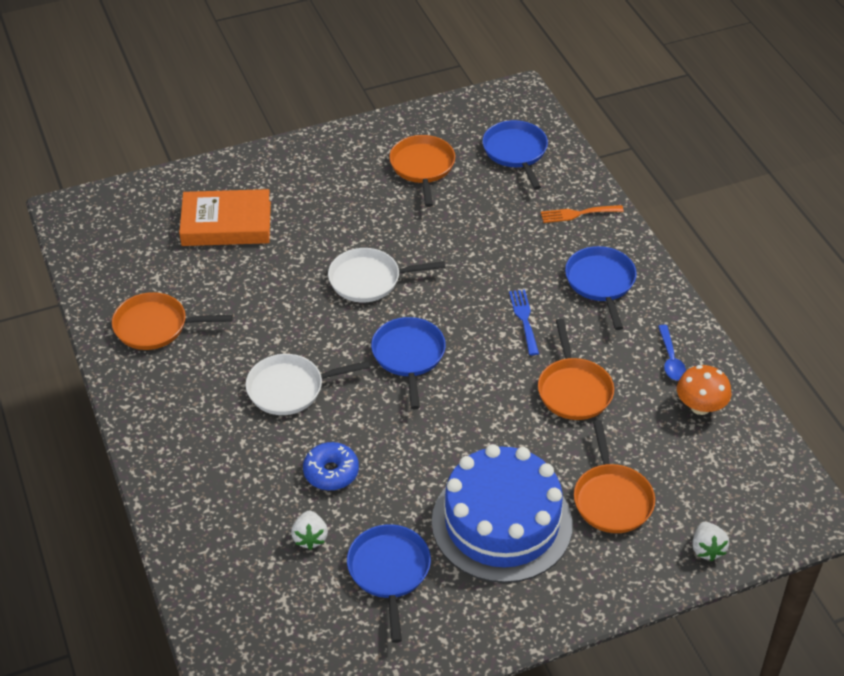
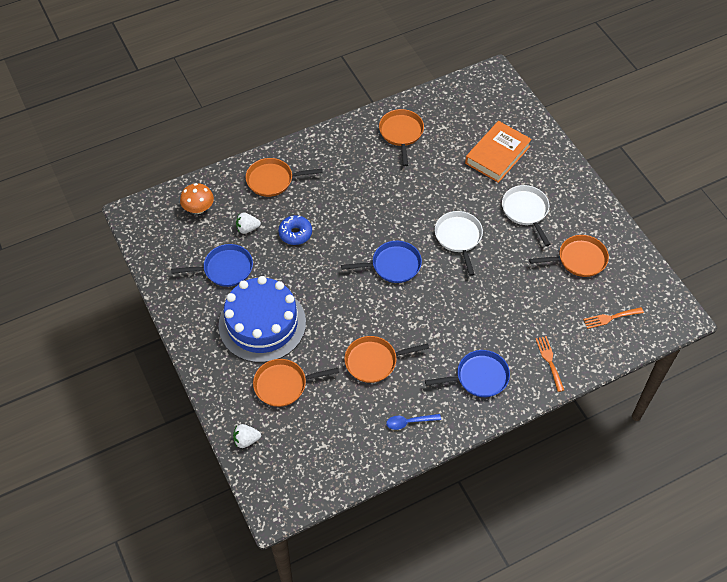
camera: 85 degrees right, 10 degrees up
(213, 499) = (273, 180): none -> orange pan
(226, 224) = (497, 155): orange book -> orange book turned 45 degrees clockwise
(290, 388) = (358, 206): white pan -> white pan (526, 211)
(516, 152) = (610, 318): blue pan -> orange fork
(524, 319) = (435, 330): blue fork -> none
(700, 406) = (367, 440): orange mushroom -> orange mushroom (198, 208)

